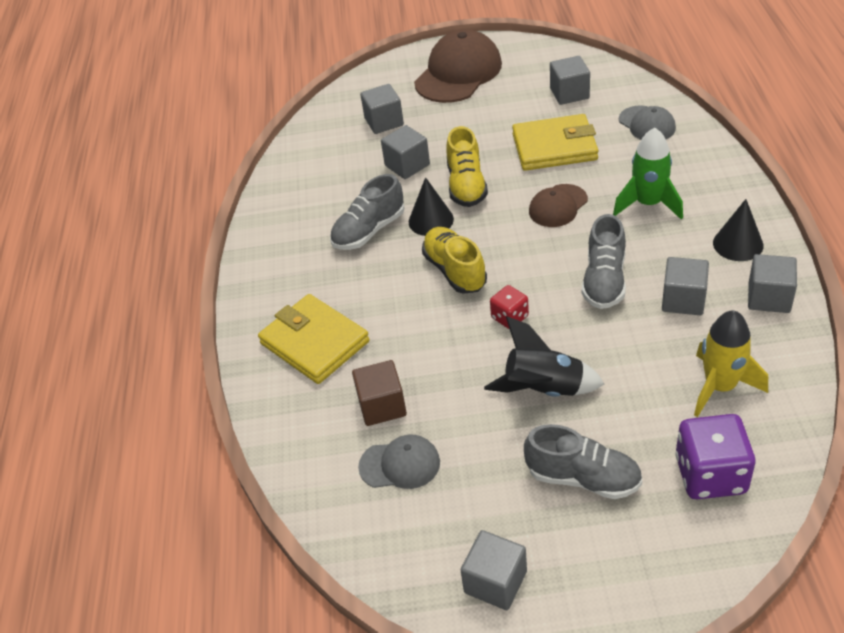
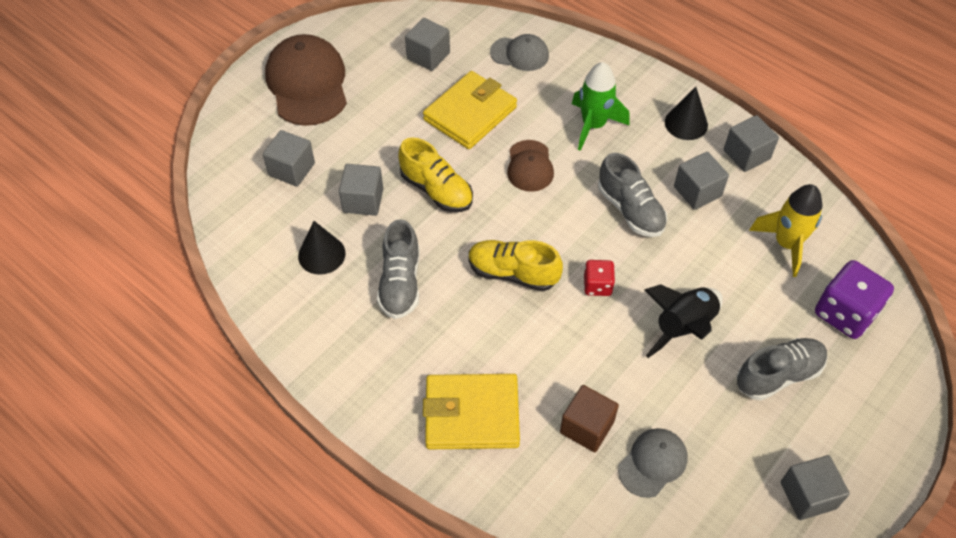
camera: 50 degrees left, 10 degrees up
(431, 220) = (442, 240): black cone -> black cone (321, 254)

